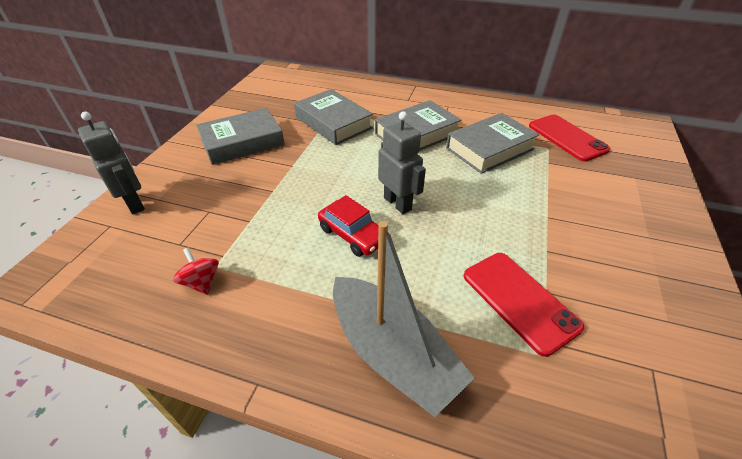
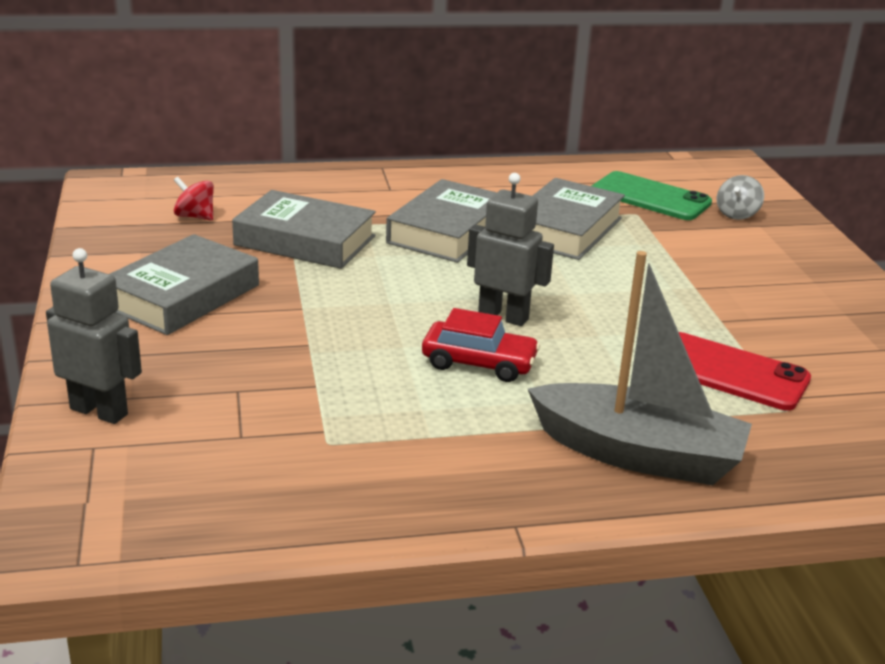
camera: 30 degrees left, 15 degrees down
(202, 282) = (329, 463): red spinning top -> red spinning top (195, 216)
(567, 138) = (650, 197): red phone -> green phone
(623, 164) = (737, 214): none -> grey spinning top

